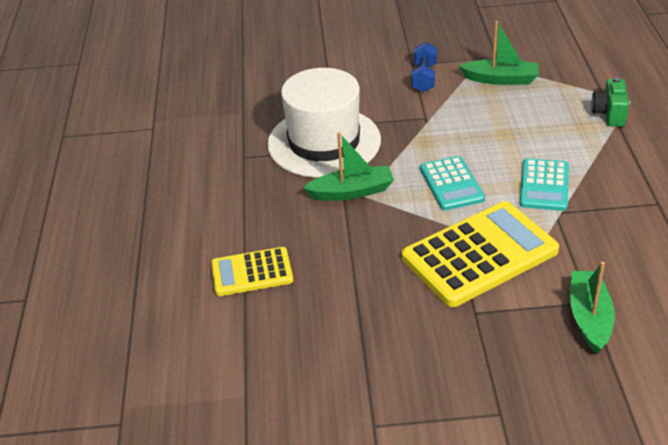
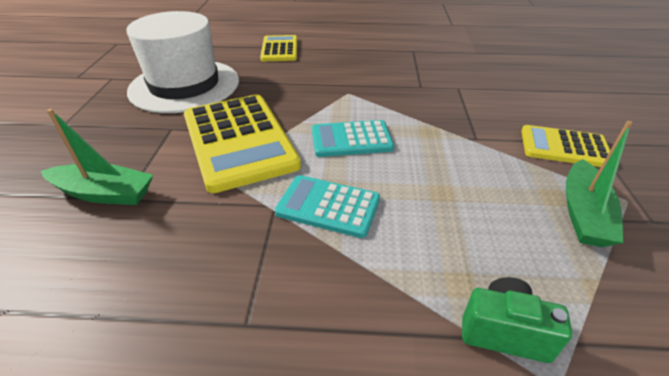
camera: 95 degrees right, 0 degrees up
(324, 142) = (431, 81): white hat -> white hat (184, 85)
(352, 192) = (355, 88): green boat -> none
(424, 78) = (564, 147): blue dumbbell -> yellow calculator

